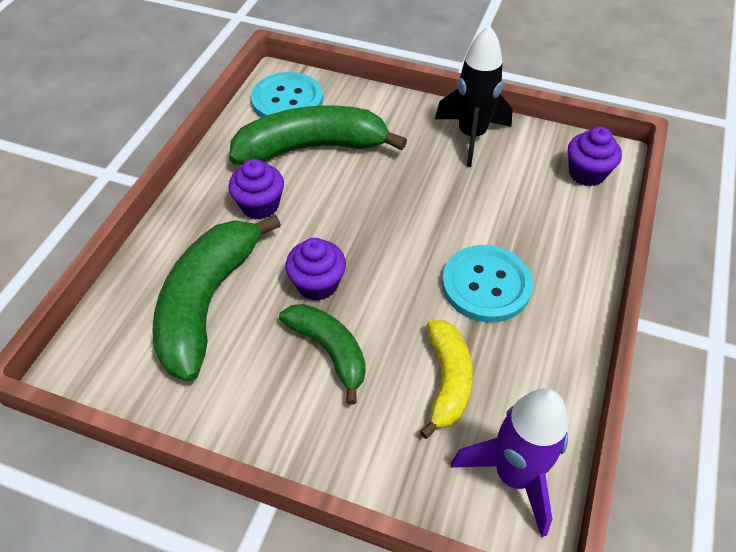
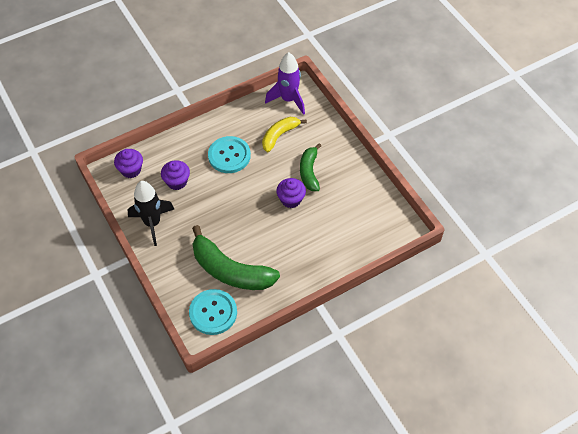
camera: 140 degrees left, 5 degrees up
(207, 303) = (339, 221): green banana -> none
(260, 205) = (282, 254): purple cupcake -> purple cupcake (177, 182)

